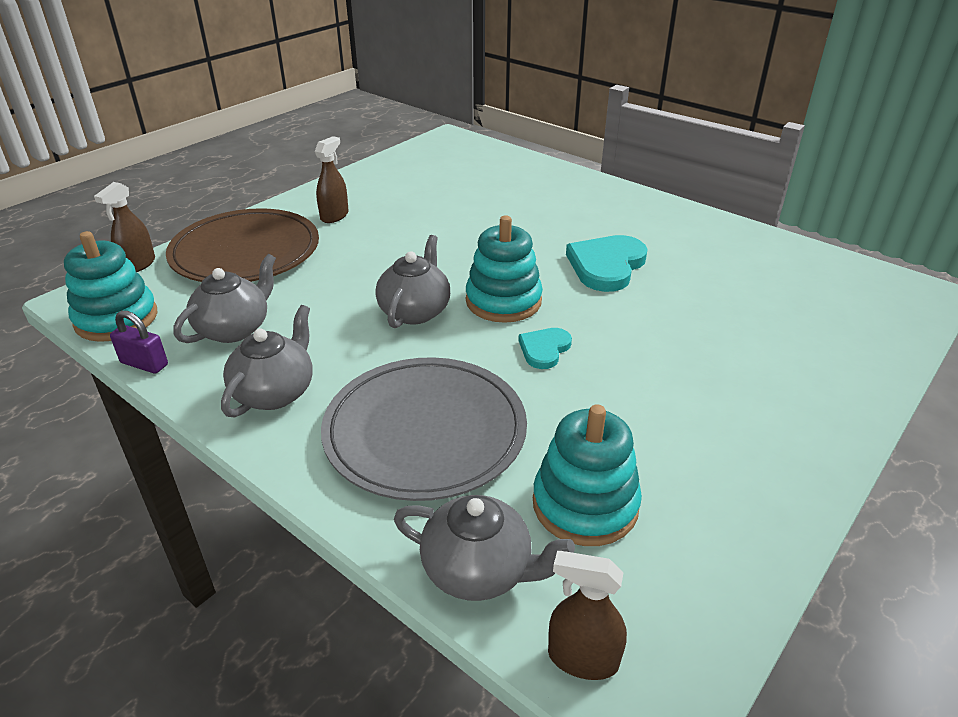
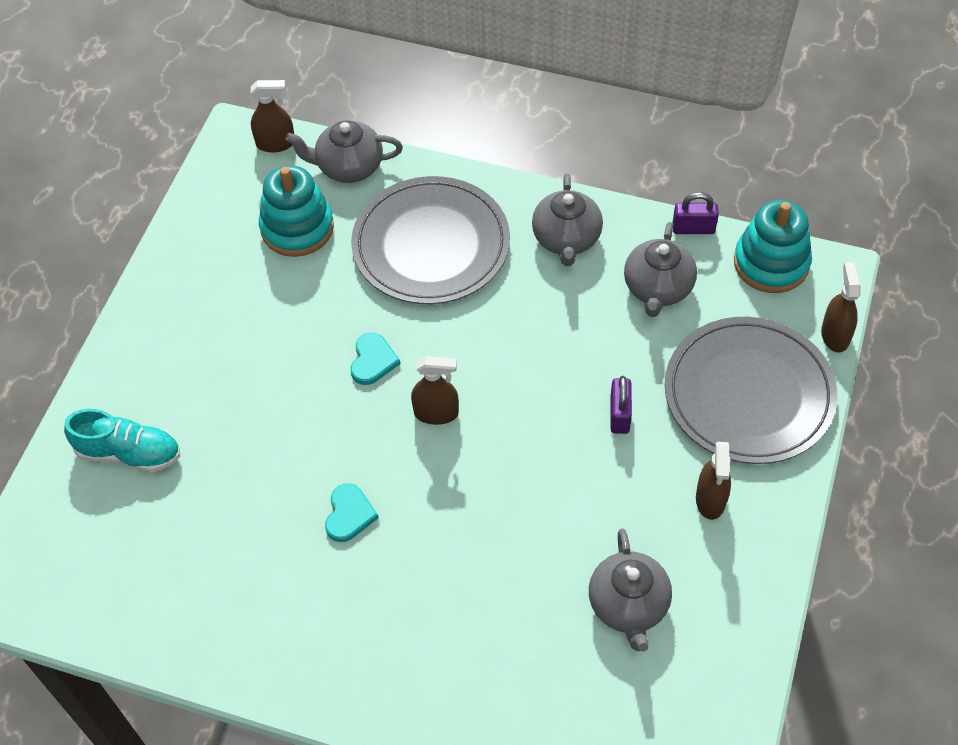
camera: 160 degrees right, 20 degrees up
(245, 252) = (749, 394): brown plate -> grey plate
(353, 265) = (619, 415): none -> purple padlock
(415, 311) = (513, 368): grey teapot -> grey teapot (628, 605)
(503, 301) = (436, 413): turquoise stacking toy -> brown spray bottle
(606, 266) = (349, 514): turquoise heart -> turquoise heart, size x0.56
(811, 345) = (129, 453): none -> turquoise shoe

